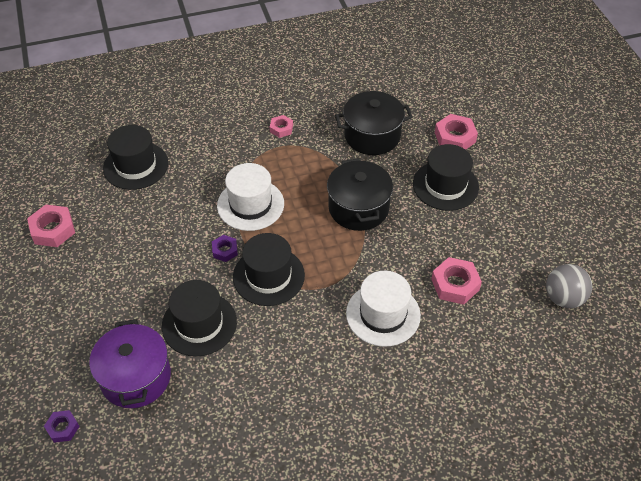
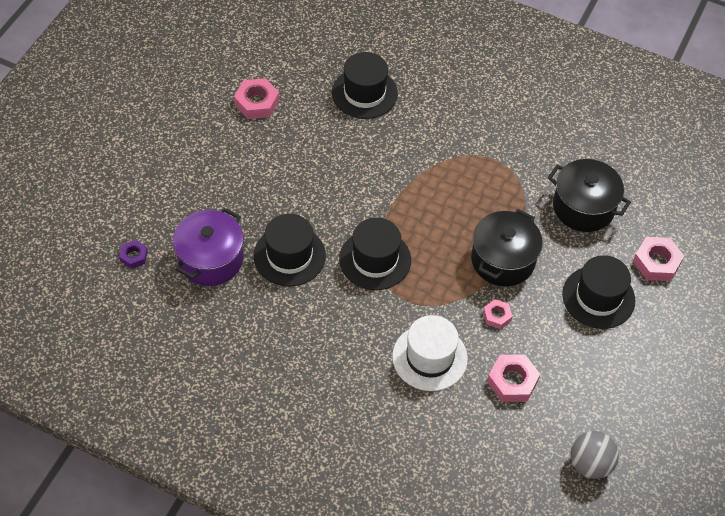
camera: 40 degrees right, 5 degrees up
(225, 250) = (363, 214): purple nut -> none
(250, 204) = (420, 192): white hat -> none
(281, 129) = (512, 144): pink nut -> pink nut (497, 316)

